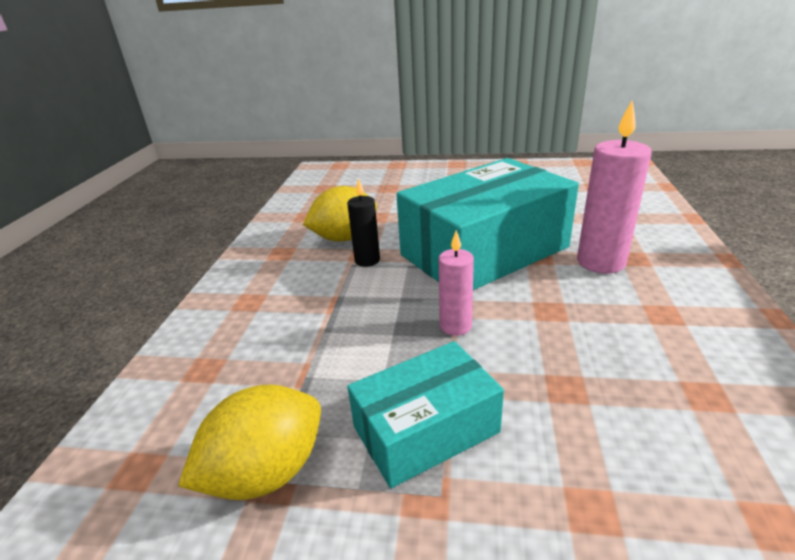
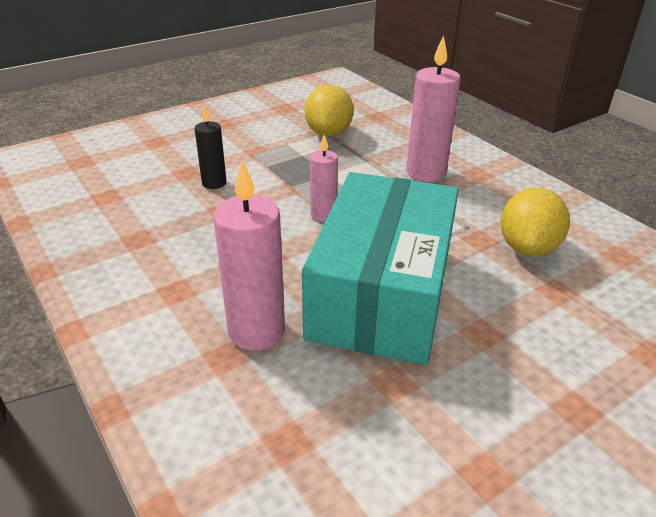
camera: 135 degrees right, 5 degrees up
(286, 325) = (426, 172): none -> pink candle
(367, 260) = (464, 235): black candle -> black candle (214, 183)
(426, 429) = (281, 166): turquoise box -> none

